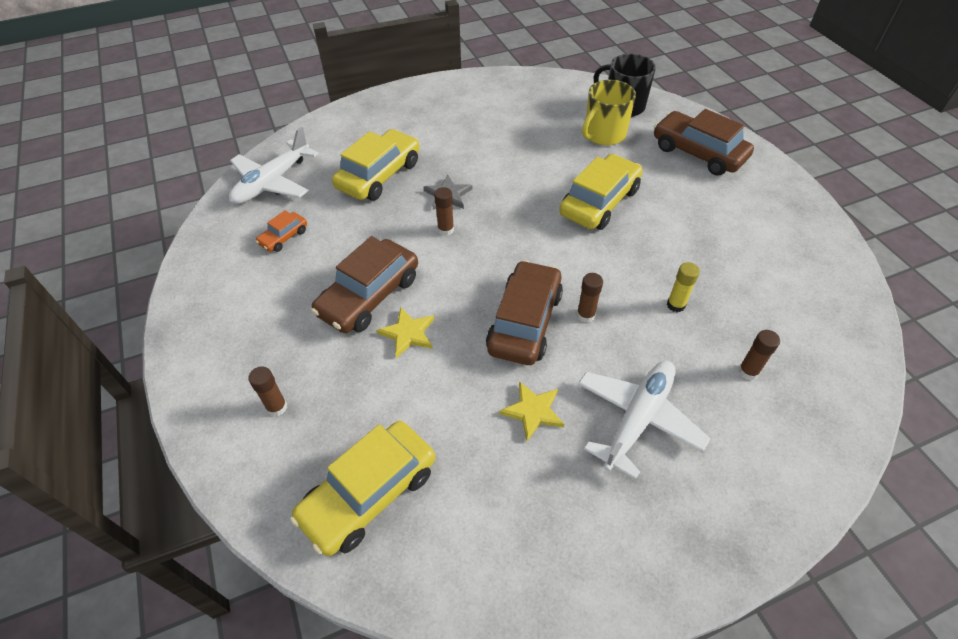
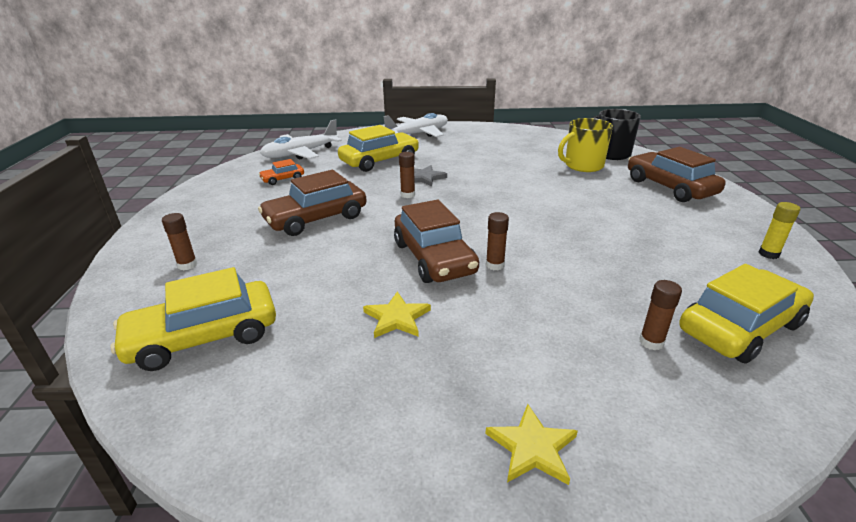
camera: 20 degrees right, 20 degrees down
(408, 333) = (328, 245): yellow star -> yellow star (532, 448)
(525, 322) = (434, 258): brown car -> brown car turned 120 degrees clockwise
(599, 202) = (554, 200): yellow car -> yellow car (740, 327)
(638, 419) = (501, 349): white plane -> white plane (418, 134)
(675, 305) = (592, 276): yellow glue stick -> yellow glue stick (768, 254)

